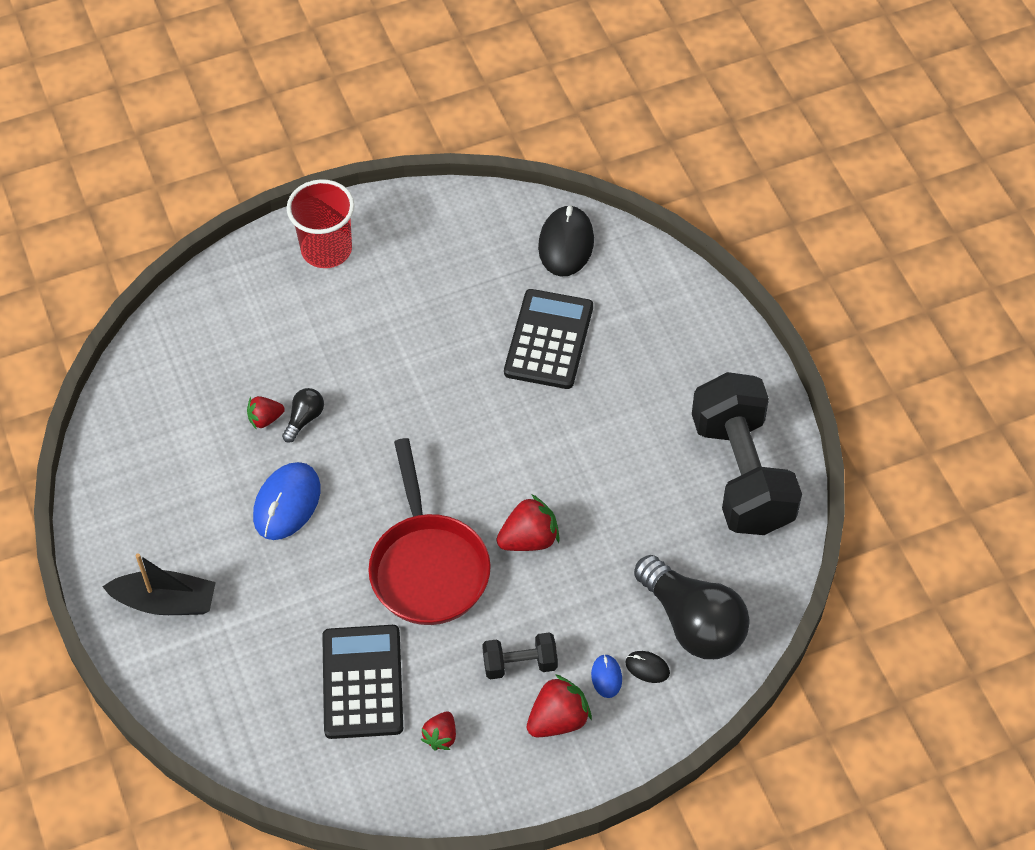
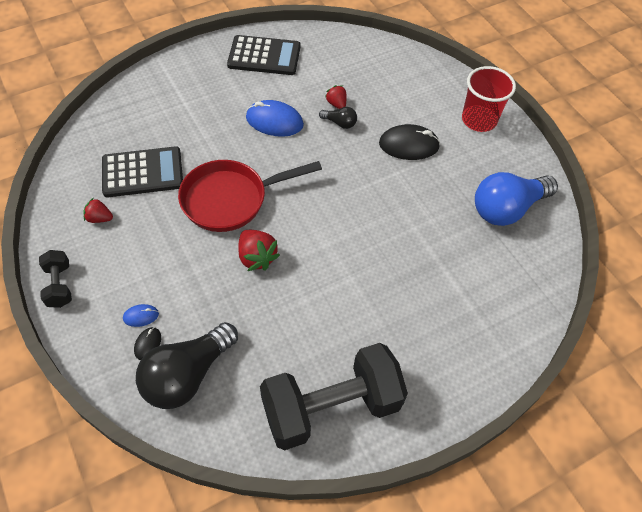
camera: 80 degrees right, 0 degrees up
(165, 602) = (200, 74): black boat -> none
(484, 249) = (507, 209): none -> blue light bulb
(520, 664) = (153, 260): black dumbbell -> black dumbbell (59, 285)
(549, 340) = (435, 256): black calculator -> black calculator (264, 56)
(558, 719) = (107, 287): red strawberry -> none
(566, 244) = (529, 261): black mouse -> black mouse (409, 145)

